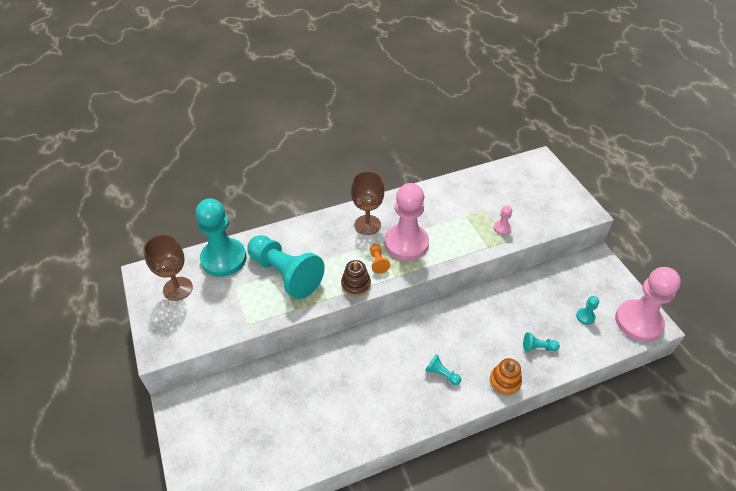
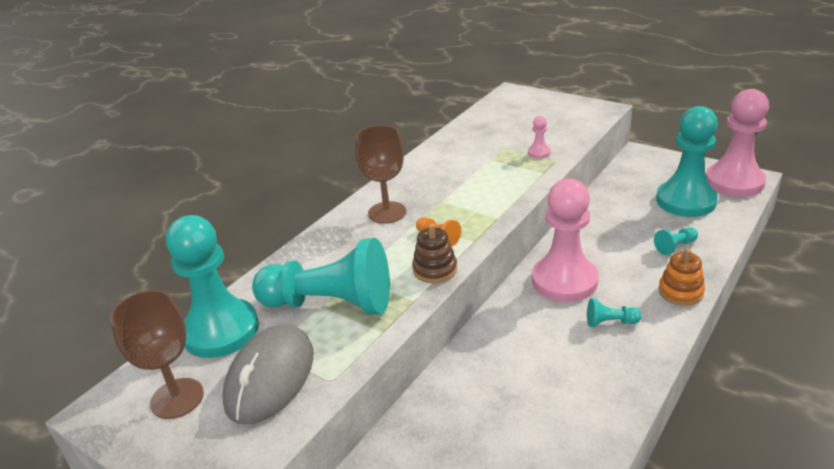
camera: 30 degrees left, 15 degrees down
(223, 304) = (270, 378): none -> grey mouse
(406, 243) = (452, 208): pink pawn -> pink pawn (564, 281)
(585, 317) = (686, 201): turquoise pawn -> turquoise pawn, size x2.49

